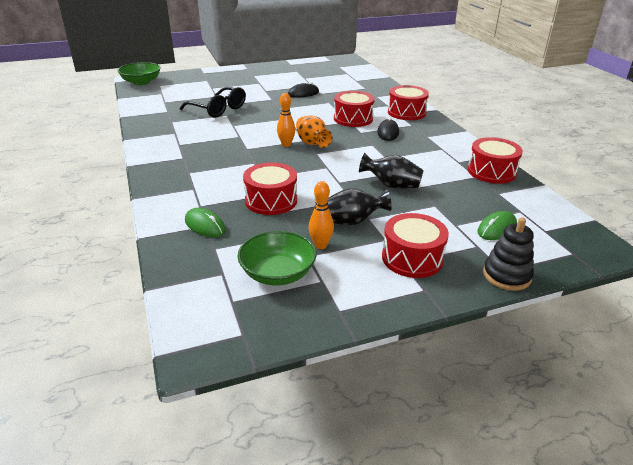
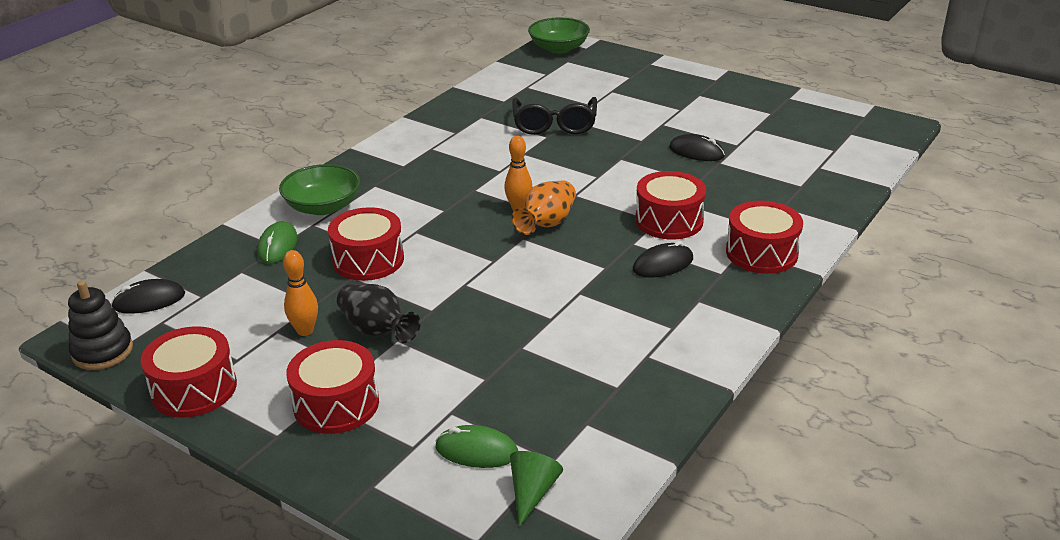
camera: 55 degrees right, 0 degrees up
(194, 299) = (149, 301): none -> black mouse
(278, 273) = (228, 327): green bowl -> green bowl (323, 207)
(391, 185) = (502, 326): black vase -> none
(491, 172) = (651, 397): red drum -> red drum (194, 389)
(506, 275) = (362, 492): black stacking toy -> black stacking toy (102, 351)
(543, 225) = (532, 492): none -> green cone

